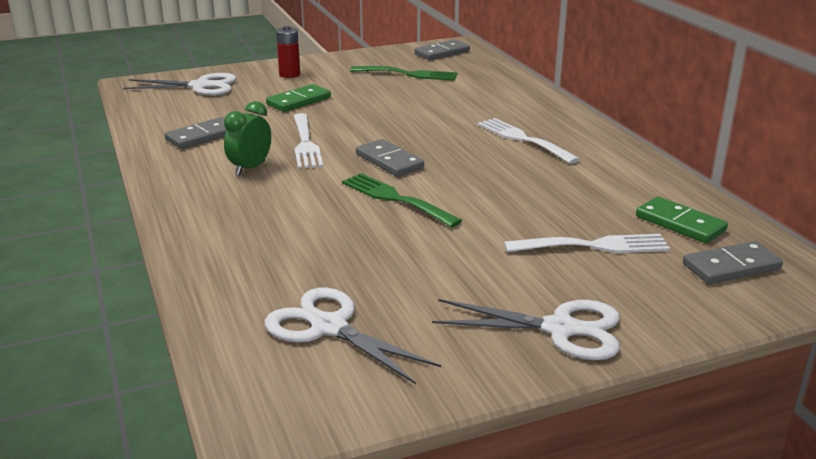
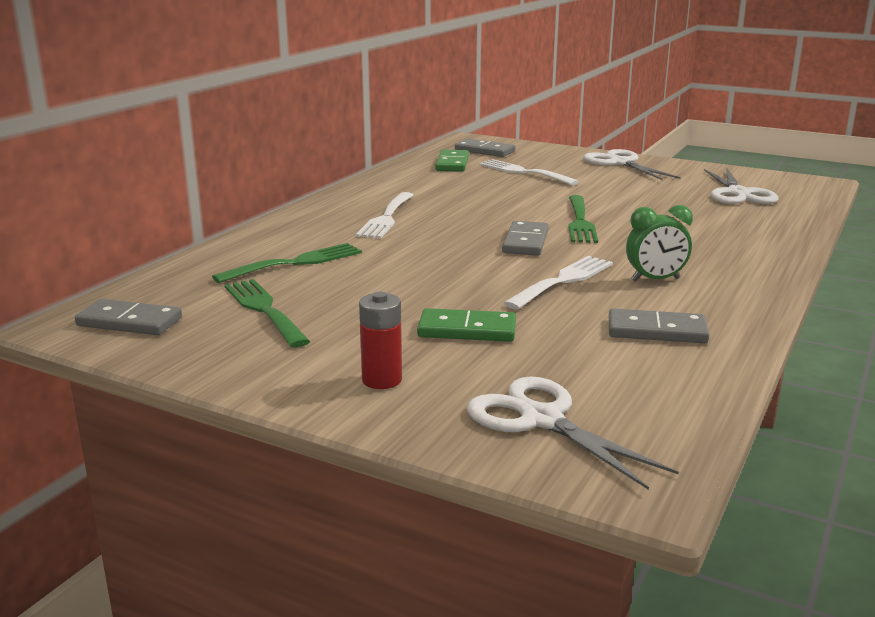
camera: 130 degrees left, 5 degrees down
(468, 94) = (295, 263): none -> green fork

